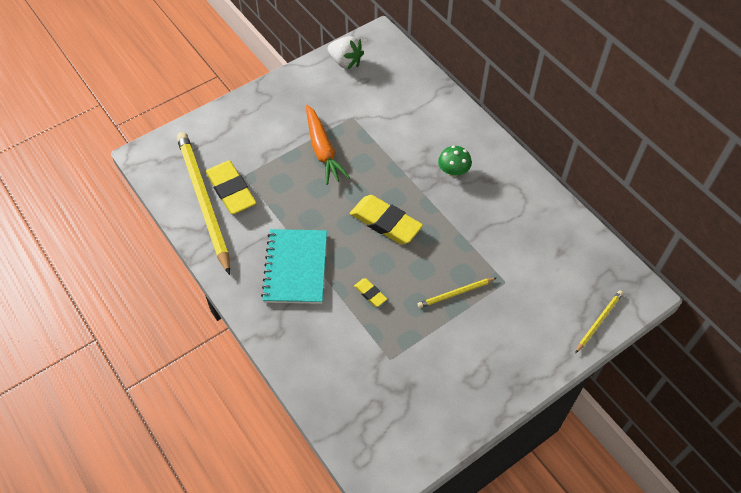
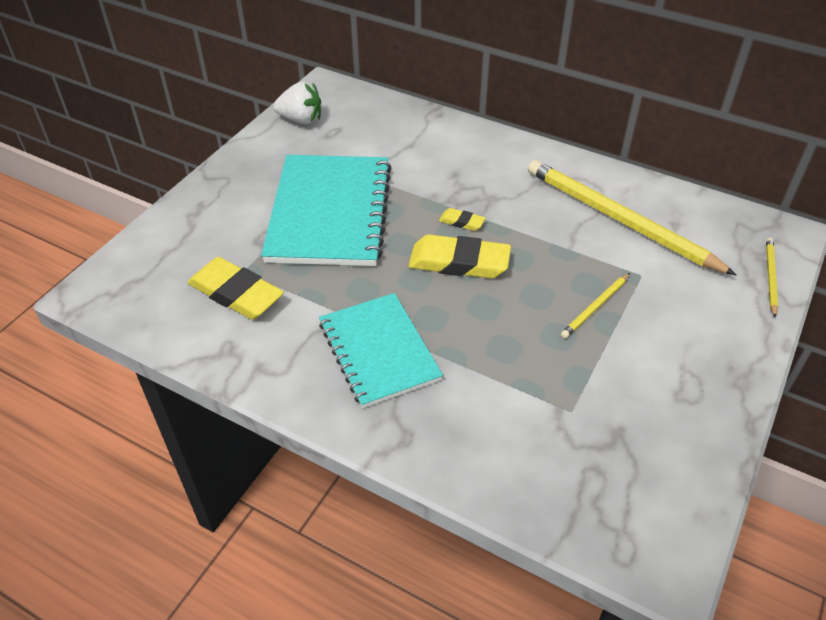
camera: 25 degrees left, 10 degrees down
(203, 201) = (204, 319): yellow pencil -> yellow pencil (620, 220)
(322, 150) = (330, 212): orange carrot -> turquoise notebook
(370, 294) = (494, 345): yellow eraser -> yellow eraser (461, 222)
(453, 171) = (500, 186): green mushroom -> none

